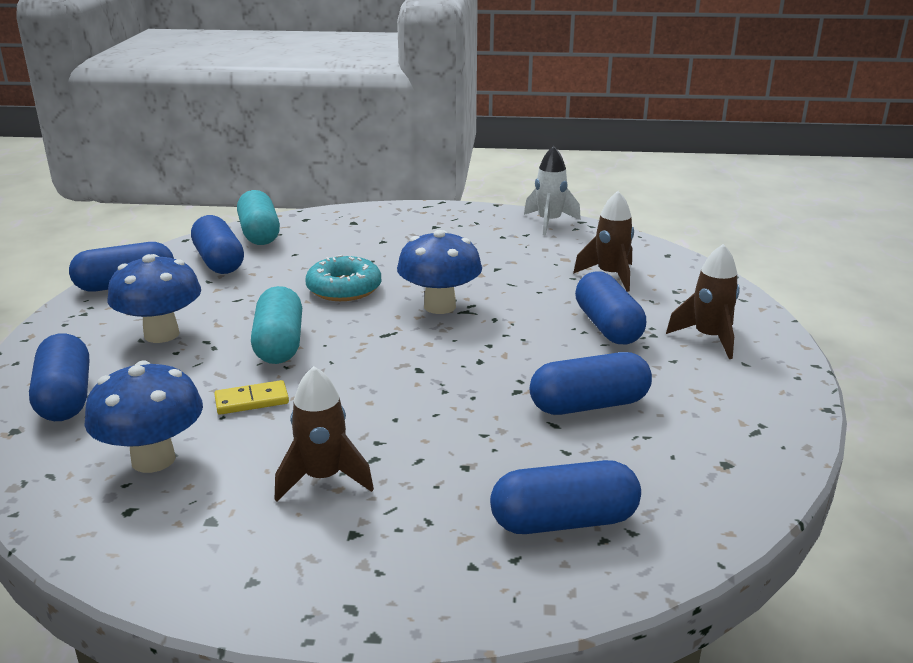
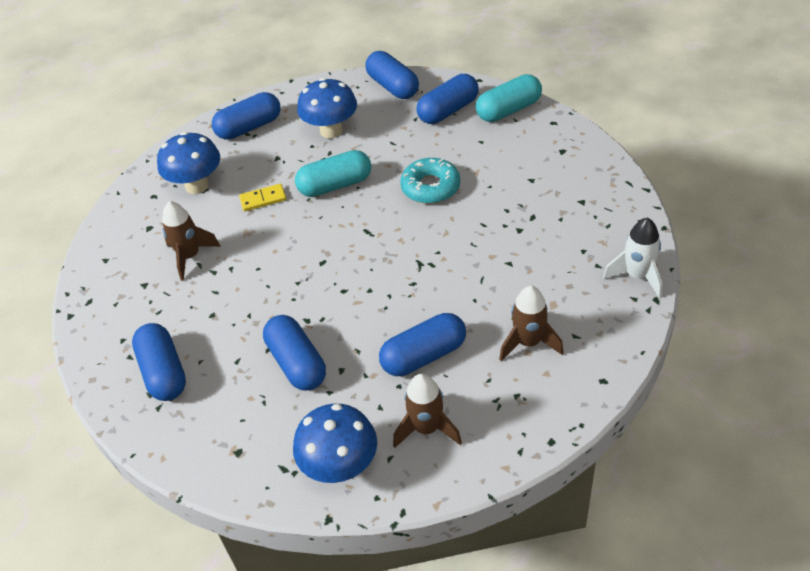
camera: 80 degrees right, 20 degrees up
(252, 401) = (263, 199): yellow domino -> yellow domino turned 75 degrees counterclockwise
(440, 306) = (421, 247): blue mushroom -> blue mushroom (340, 466)

